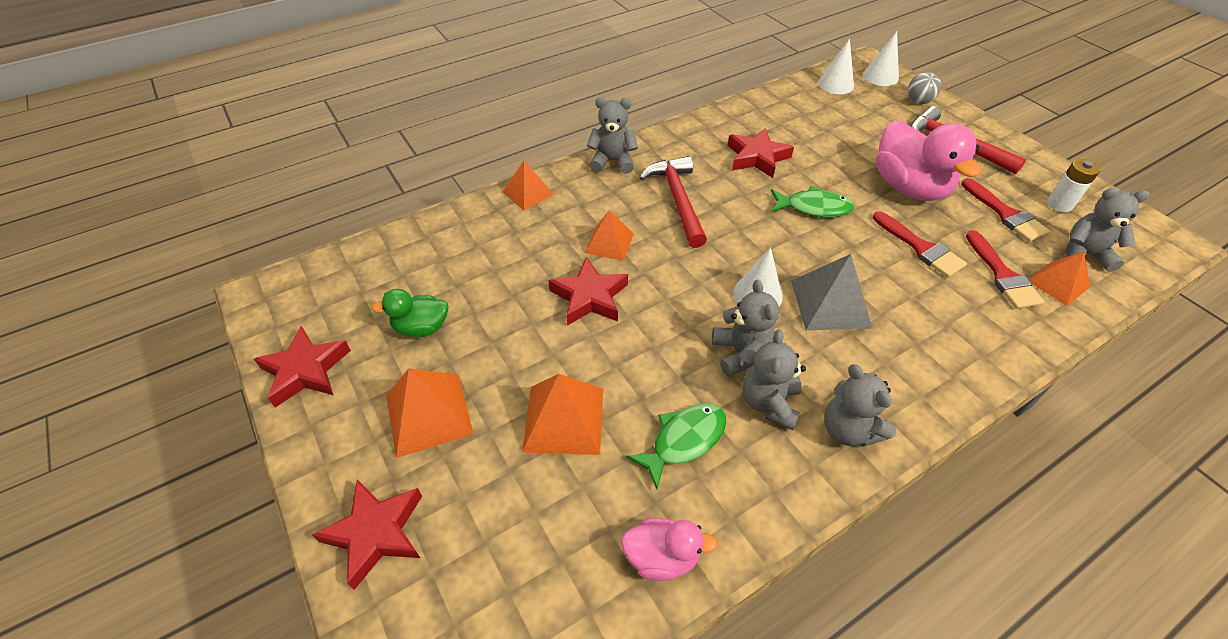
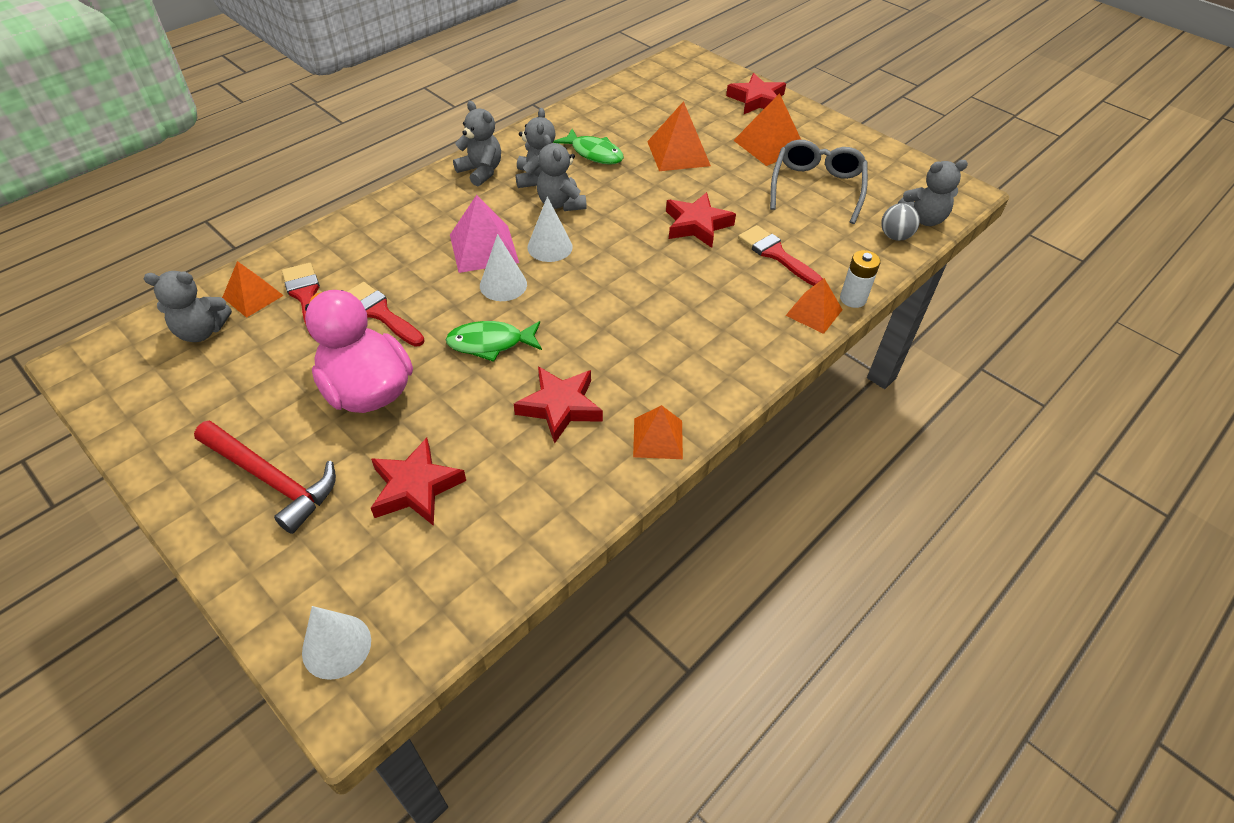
camera: 165 degrees right, 0 degrees up
(305, 370) = (873, 154): red star -> red star (416, 487)
(421, 327) = (816, 187): green duck -> grey glasses
(609, 243) = (701, 272): orange pyramid -> orange pyramid (658, 438)
(612, 161) = (741, 370): grey teddy bear -> grey teddy bear (923, 219)
(662, 557) = (595, 110): pink duck -> none
(678, 200) = (646, 329): red hammer -> none
(684, 440) = (594, 153): green fish -> green fish turned 90 degrees counterclockwise
(830, 303) = (484, 248): grey pyramid -> pink pyramid
(835, 84) = (428, 601): white cone -> white cone (503, 285)
(918, 101) = (289, 578): grey ball -> grey ball (895, 236)
(1006, 214) = (261, 370): red brush -> red brush (776, 254)
(1059, 204) = (183, 395): white battery -> white battery (853, 299)

